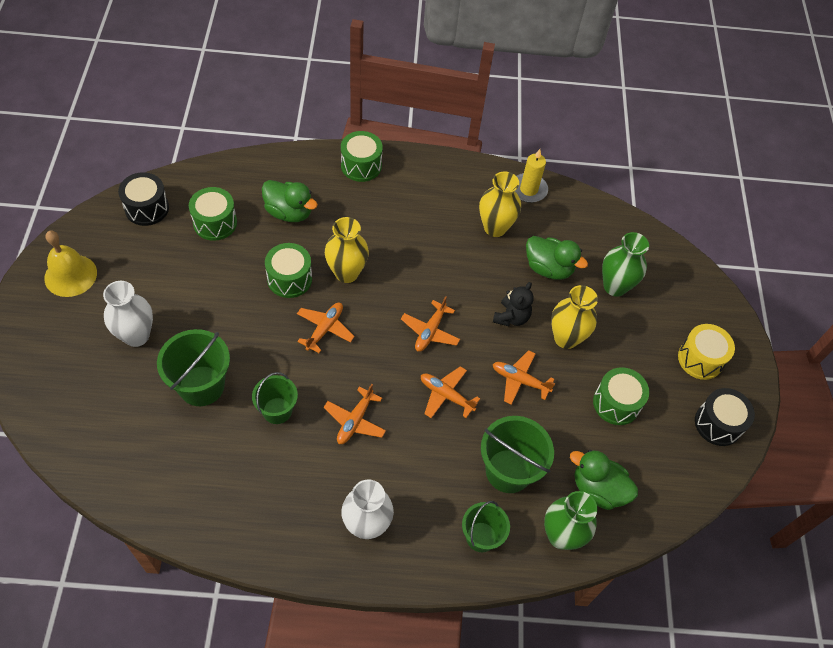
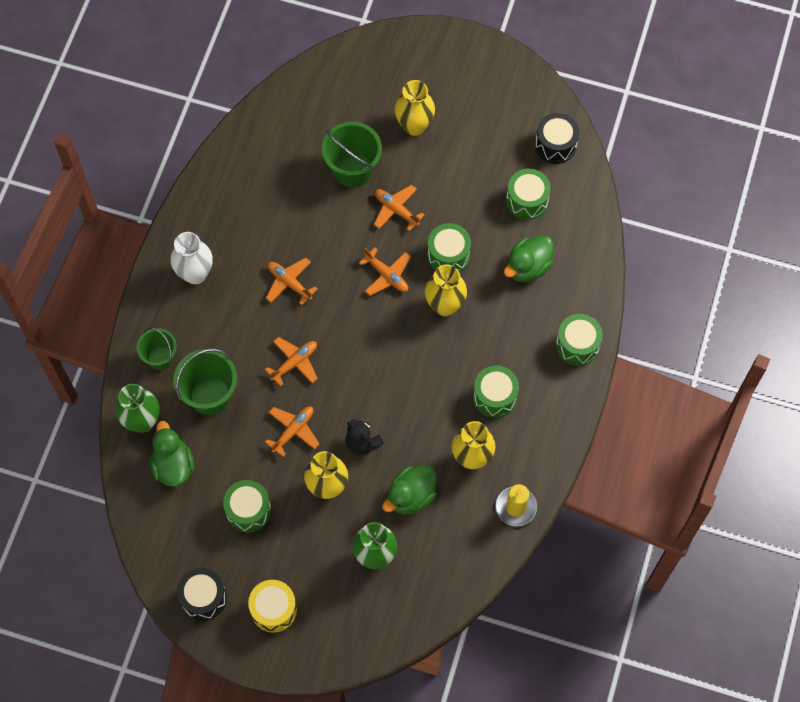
camera: 110 degrees right, 10 degrees up
(70, 275) = (489, 80): yellow bell -> none
(136, 336) = (414, 126): white vase -> yellow vase
(277, 410) = (314, 224): green bucket -> none
(430, 219) = (495, 396): none -> green drum
(430, 331) = (363, 365): orange plane -> orange plane (396, 210)
(598, 489) = (173, 465): green duck -> green duck turned 60 degrees counterclockwise

